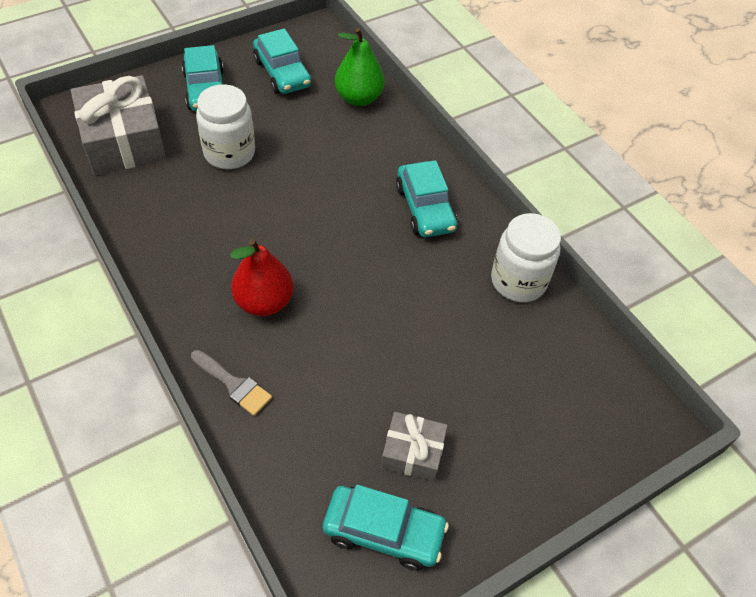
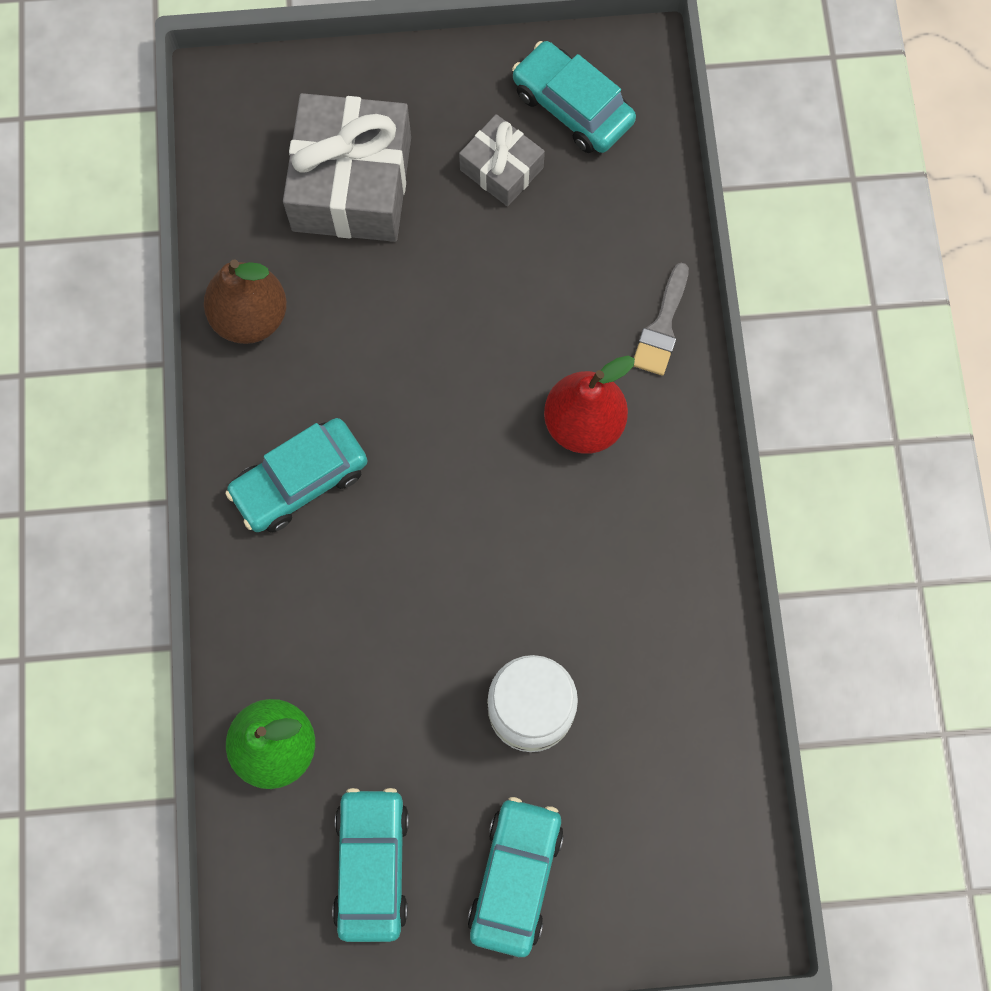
camera: 150 degrees left, 20 degrees up
(123, 141) = (682, 807): grey gift -> grey gift (352, 183)
(234, 385) = (662, 327): grey brush -> grey brush turned 135 degrees counterclockwise
(425, 208) = (300, 481): turquoise car -> turquoise car turned 135 degrees counterclockwise
(518, 281) = (251, 317): white jar -> brown pear

